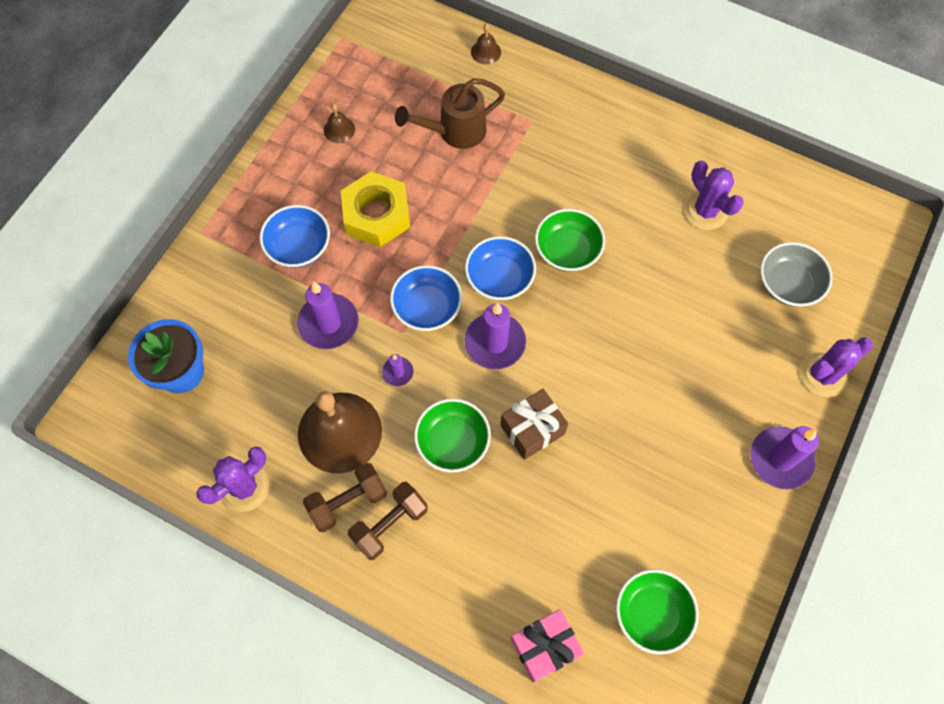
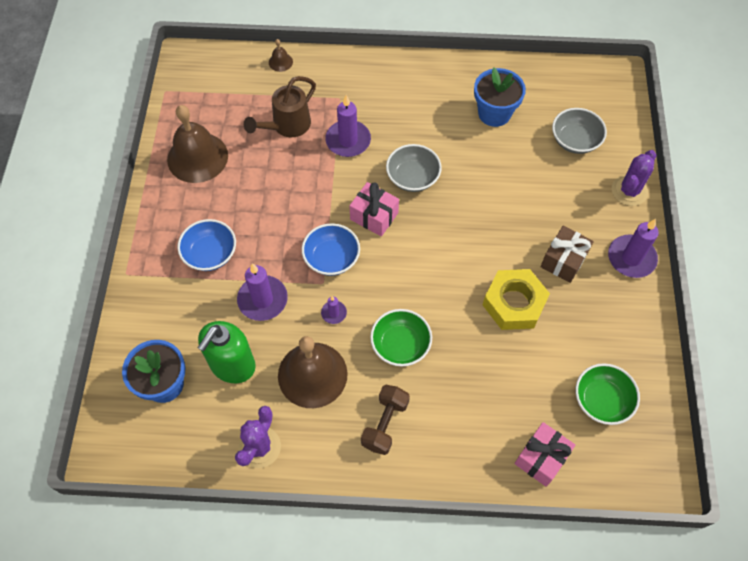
camera: 25 degrees left, 5 degrees down
(260, 383) = (232, 365): none -> green soap dispenser
(339, 129) = (197, 157): brown bell -> brown bell, size x2.33
(348, 501) = (345, 422): brown dumbbell -> none
(376, 215) = (258, 207): yellow nut -> yellow nut (514, 303)
(495, 343) = (394, 262): purple candle -> purple candle (348, 140)
(499, 278) = (374, 216): blue bowl -> pink gift
(532, 429) = (453, 311): brown gift -> brown gift (563, 260)
(567, 250) = (412, 177): green bowl -> grey bowl
(705, 211) = (494, 113): purple cactus -> blue flower pot

